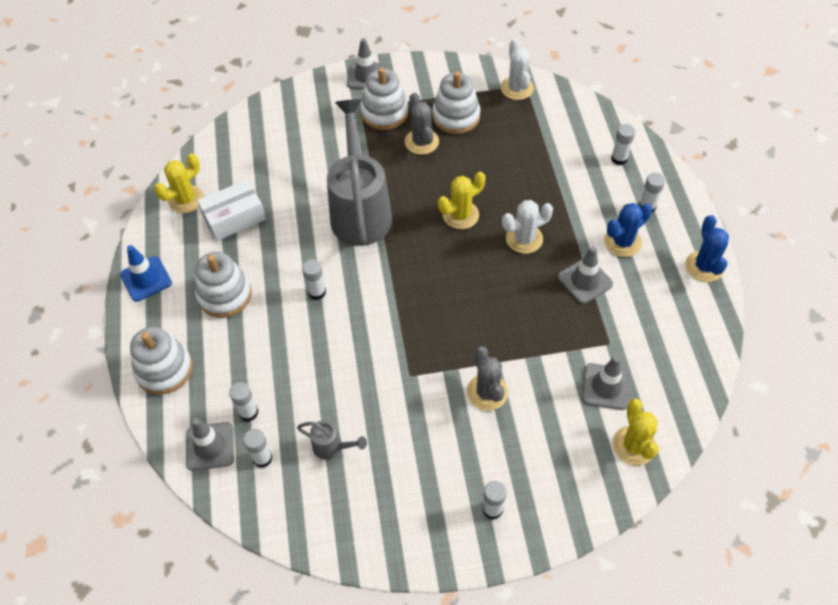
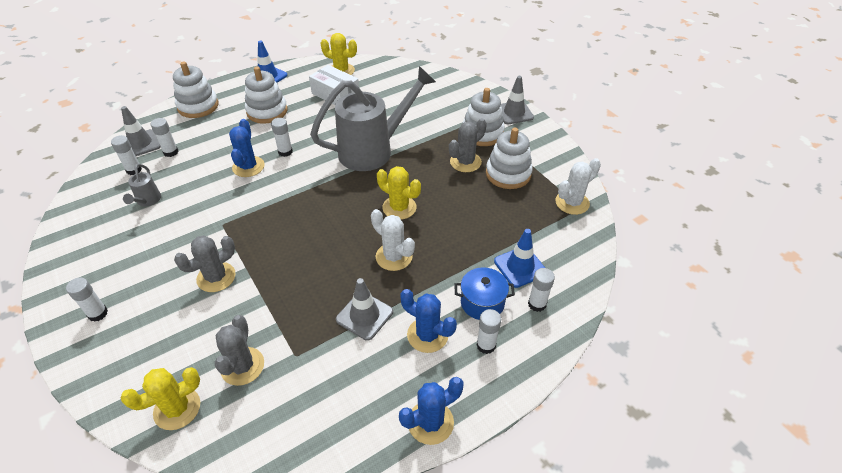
camera: 65 degrees right, 10 degrees down
(324, 333) = (248, 167): none -> blue cactus
(575, 154) = (520, 267): none -> blue traffic cone
(603, 193) = (482, 302): none -> blue pot
(606, 386) = (242, 366): grey traffic cone -> grey cactus

